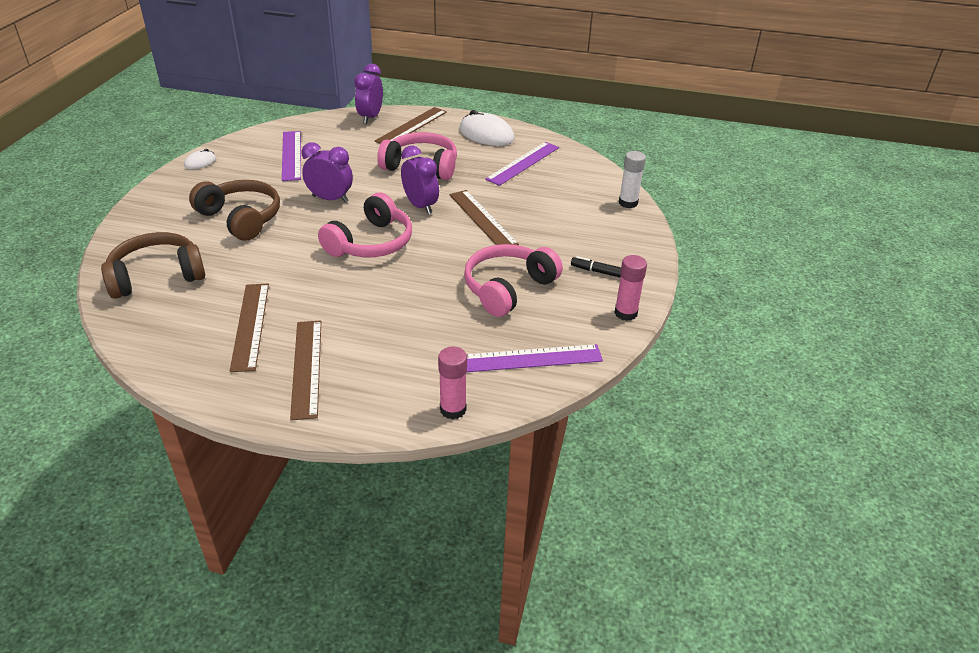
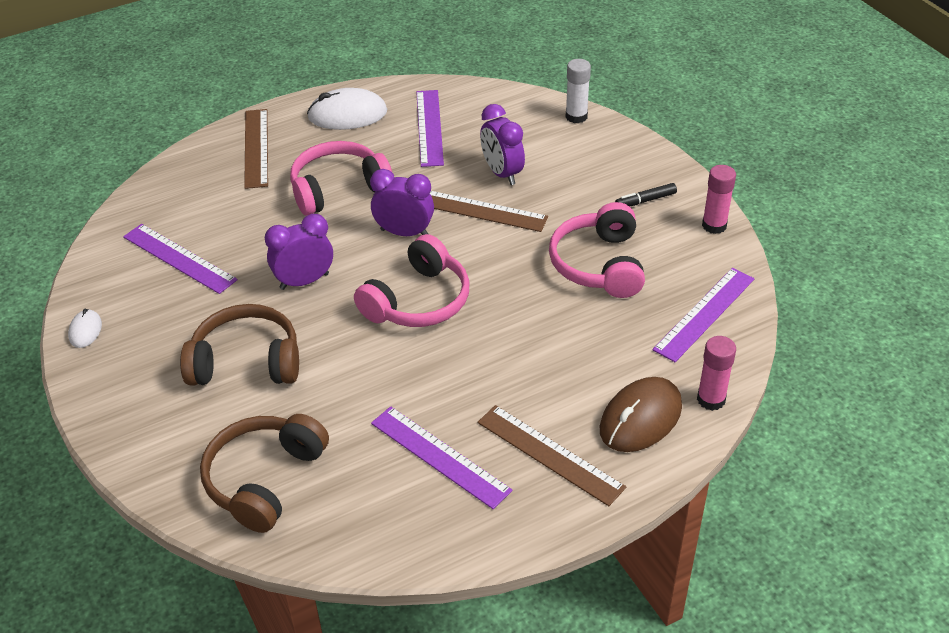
camera: 40 degrees left, 5 degrees up
(250, 325) = (440, 456): brown ruler -> purple ruler
(370, 117) = (194, 162): purple clock -> purple clock (502, 173)
(371, 243) = (418, 301): pink headphones -> pink headphones turned 45 degrees clockwise
(391, 387) = (640, 418): none -> brown mouse

